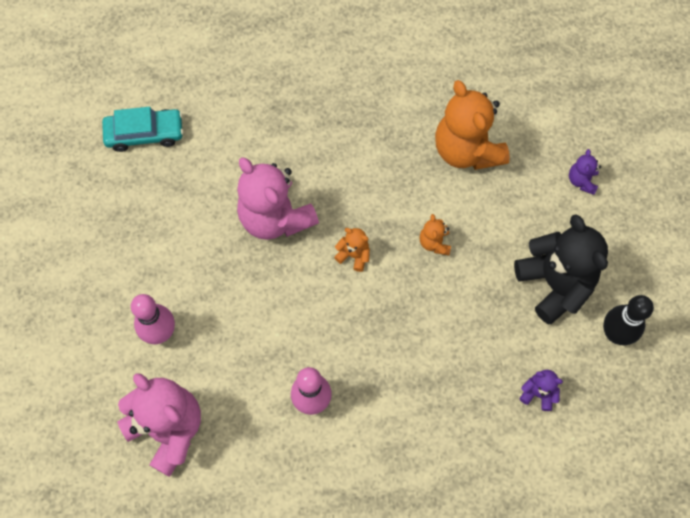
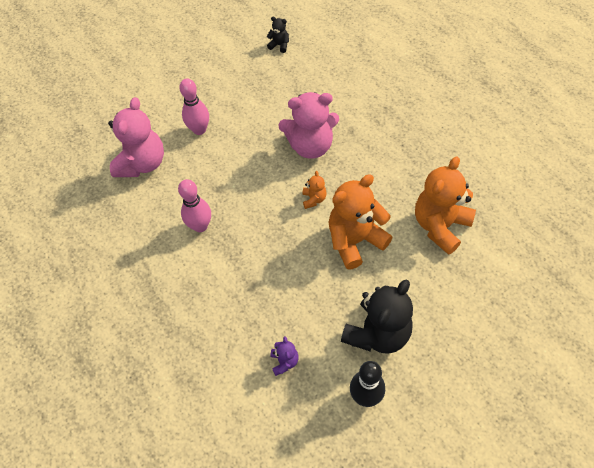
camera: 65 degrees right, 10 degrees down
(85, 165) = (279, 45): none -> black teddy bear
(145, 134) = (319, 59): turquoise car -> none
(275, 217) = (310, 146): pink teddy bear -> pink teddy bear turned 120 degrees counterclockwise
(434, 243) = (355, 241): orange teddy bear -> orange teddy bear, size x2.25
(581, 181) = (475, 312): purple teddy bear -> none

